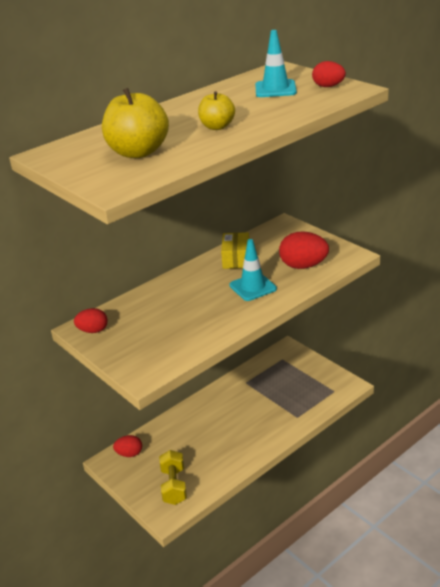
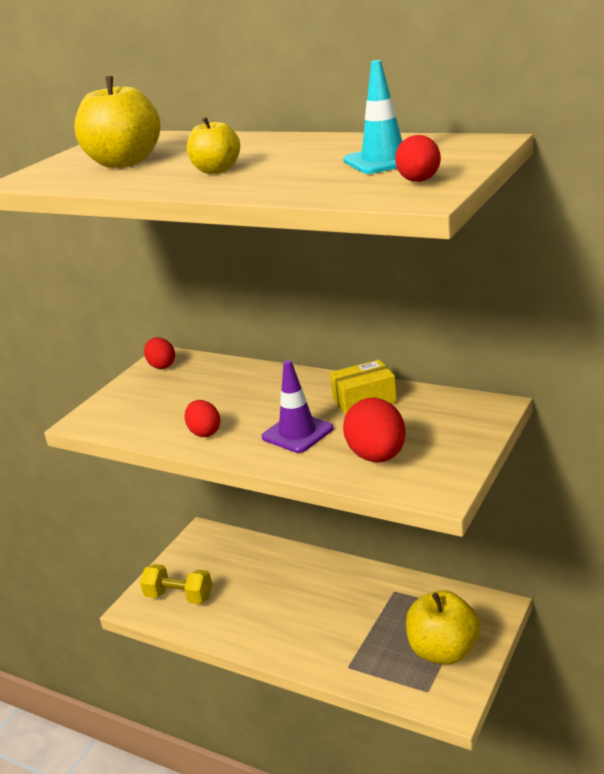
camera: 70 degrees right, 5 degrees down
(129, 454) = (219, 543): red egg -> red egg (204, 432)
(174, 486) = (179, 596): yellow dumbbell -> yellow dumbbell turned 45 degrees clockwise
(253, 287) = (297, 433): turquoise traffic cone -> purple traffic cone
(308, 377) = (443, 651): none -> yellow apple

